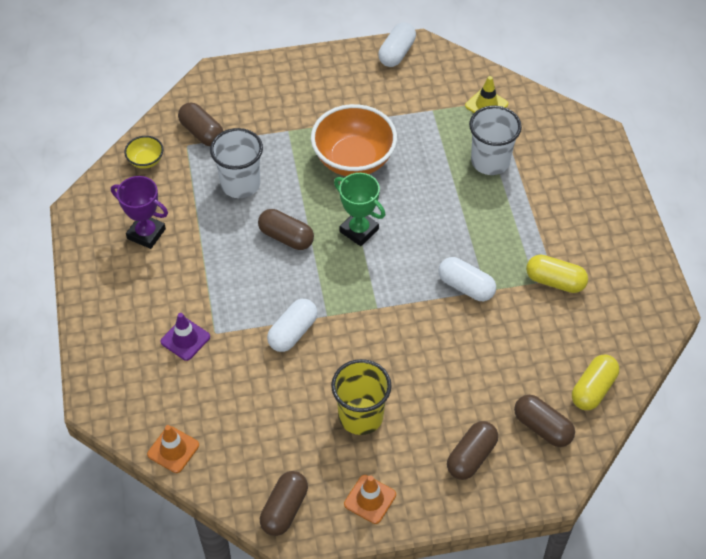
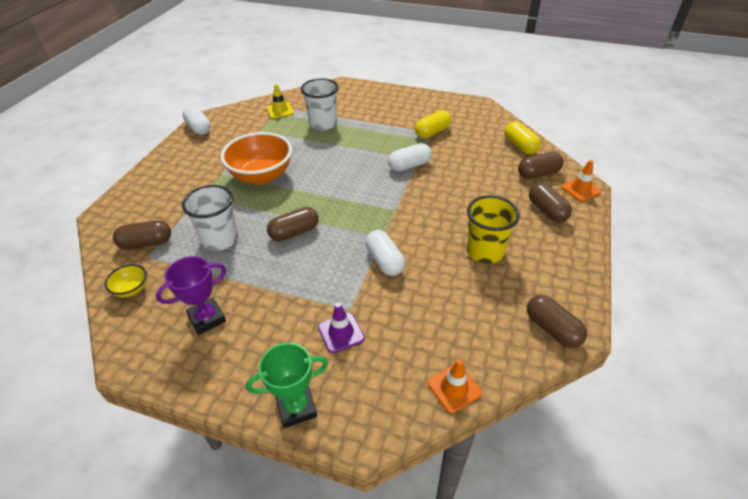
camera: 60 degrees left, 10 degrees down
(359, 230) = (323, 194): green trophy -> green trophy (296, 407)
(370, 499) = (562, 273): orange traffic cone -> orange traffic cone (580, 189)

